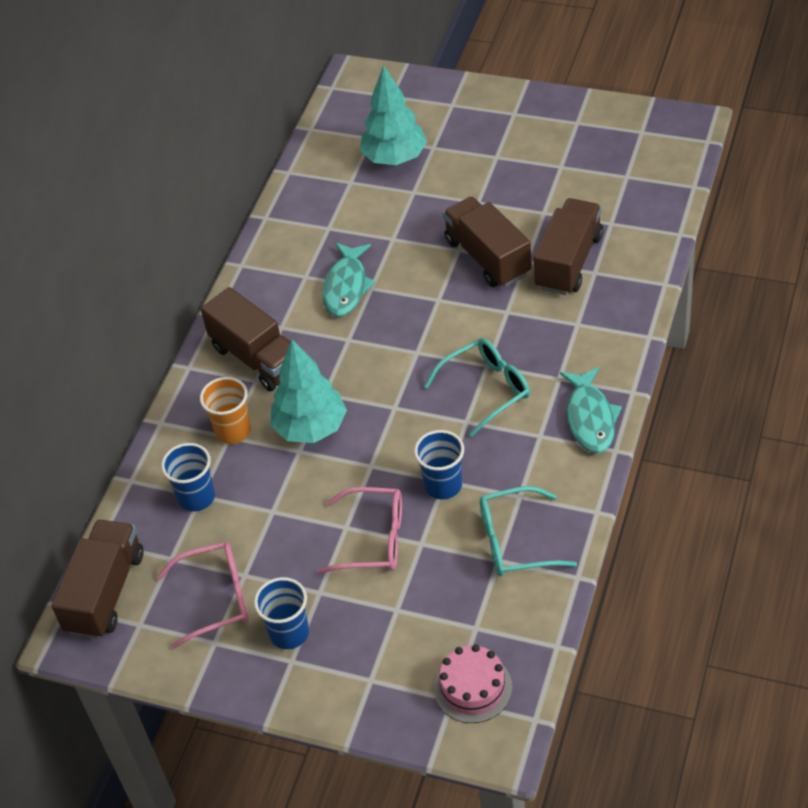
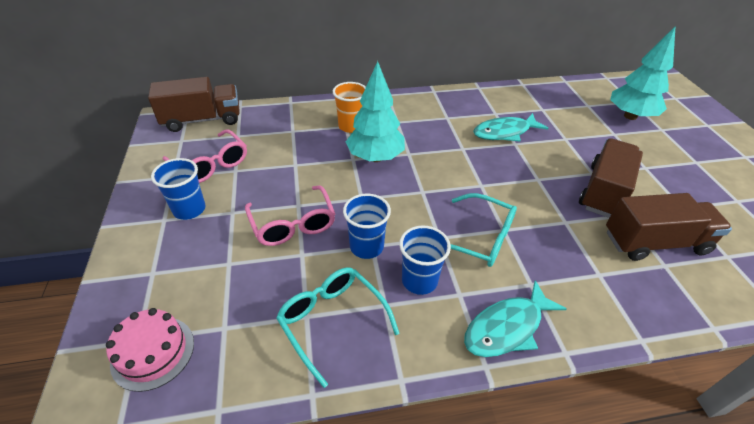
camera: 55 degrees right, 5 degrees down
(196, 497) = (290, 129): blue cup -> blue cup (419, 280)
(257, 358) = (415, 116): brown truck -> none

